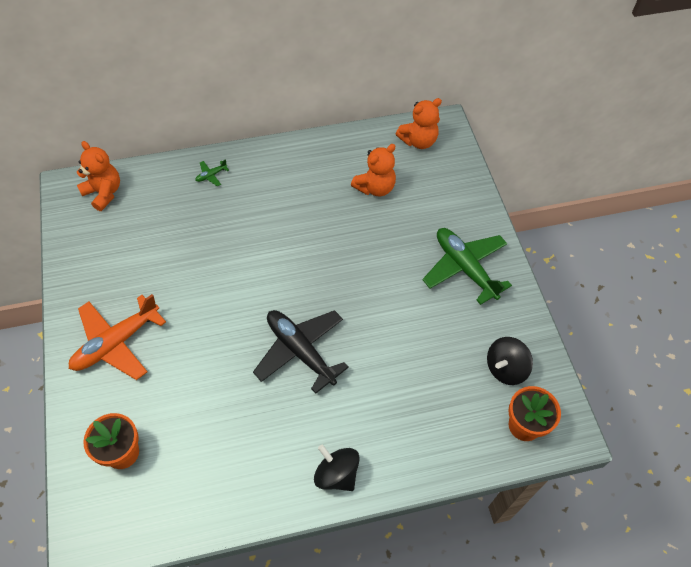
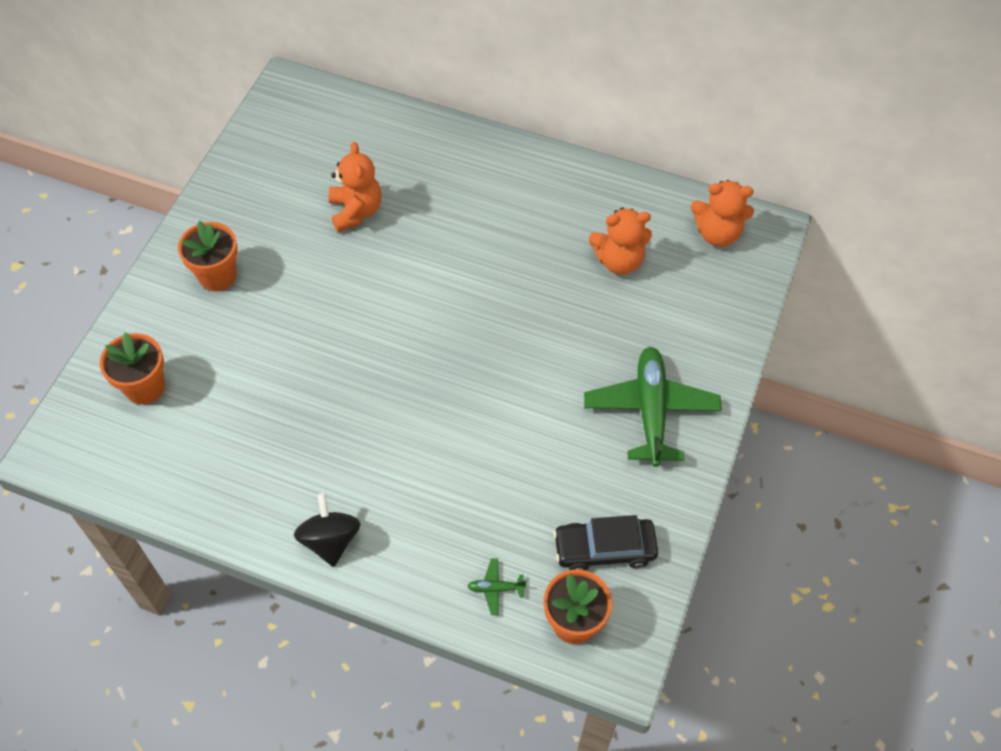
camera: 35 degrees right, 0 degrees up
(104, 193) = (318, 111): orange teddy bear -> orange teddy bear (356, 211)
(116, 343) = (217, 276): orange plane -> orange flower pot
(211, 175) = (444, 150): green plane -> green plane (495, 588)
(300, 351) = (392, 393): black plane -> none
(505, 368) = (604, 549): black spinning top -> black car

